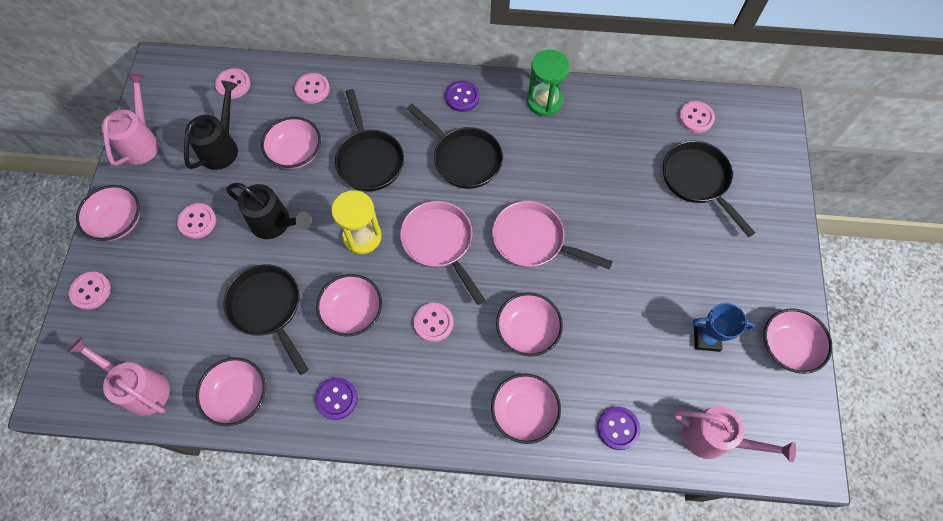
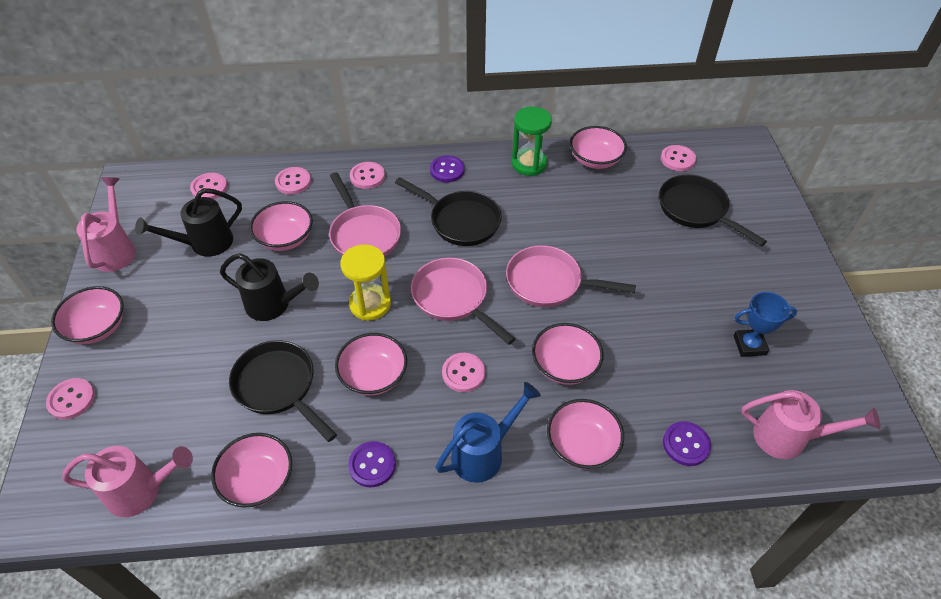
camera: 10 degrees left, 15 degrees down
(141, 388) = (141, 491): pink watering can -> pink watering can turned 150 degrees clockwise
(197, 221) = (187, 315): pink button -> pink button (367, 176)
(222, 147) = (205, 243): black watering can -> black watering can turned 135 degrees counterclockwise
(369, 159) = (364, 234): black pan -> pink pan
(435, 404) = (483, 453): none -> blue watering can
(787, 347) = (831, 340): pink bowl -> pink bowl (595, 160)

